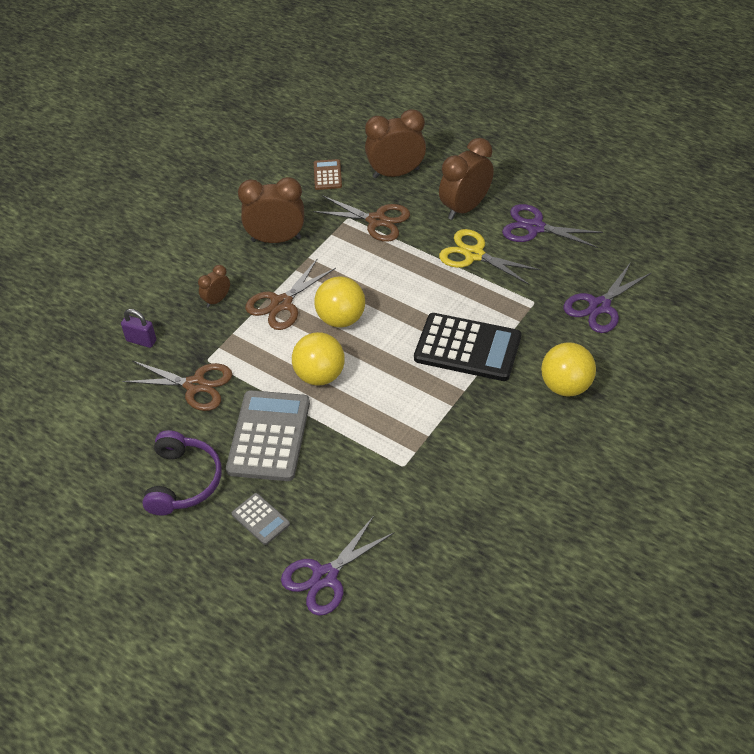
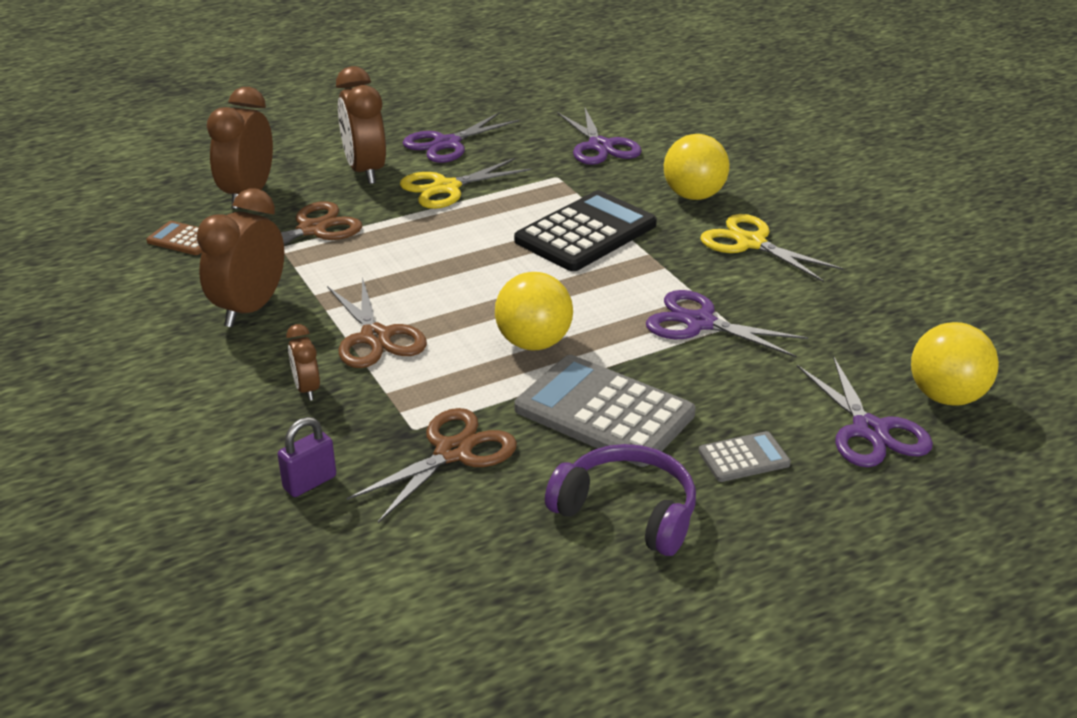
camera: 65 degrees left, 15 degrees down
(341, 319) = (452, 300): yellow ball -> yellow ball (946, 396)
(395, 448) = (700, 323): none -> purple scissors
(520, 442) = (751, 243): none -> yellow scissors

